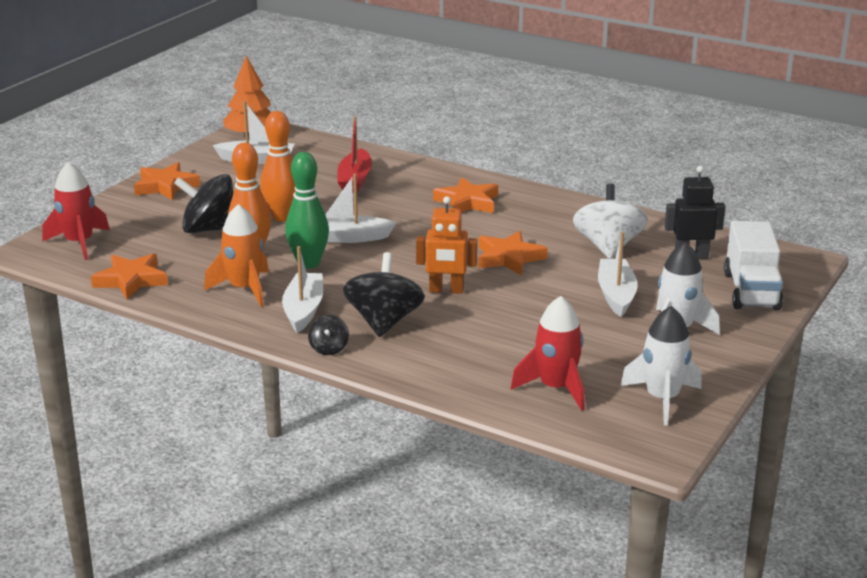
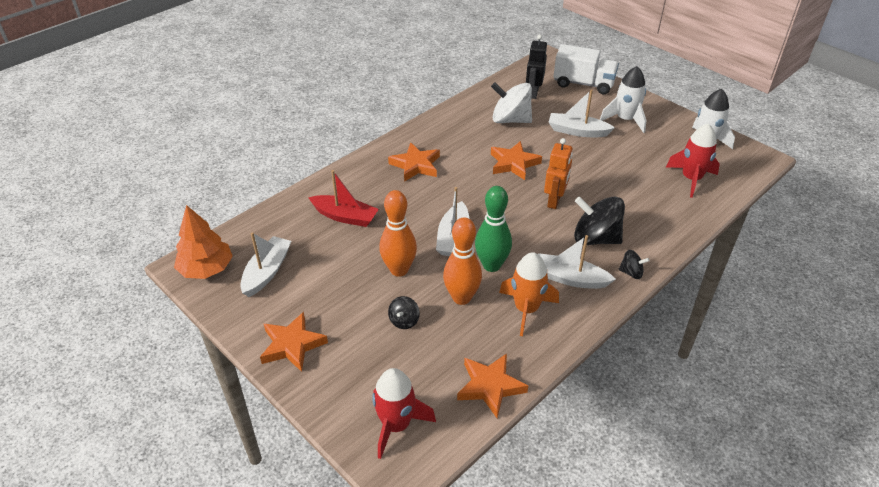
camera: 75 degrees left, 15 degrees up
(209, 229) = (404, 321): black spinning top -> black spinning top, size x0.48

